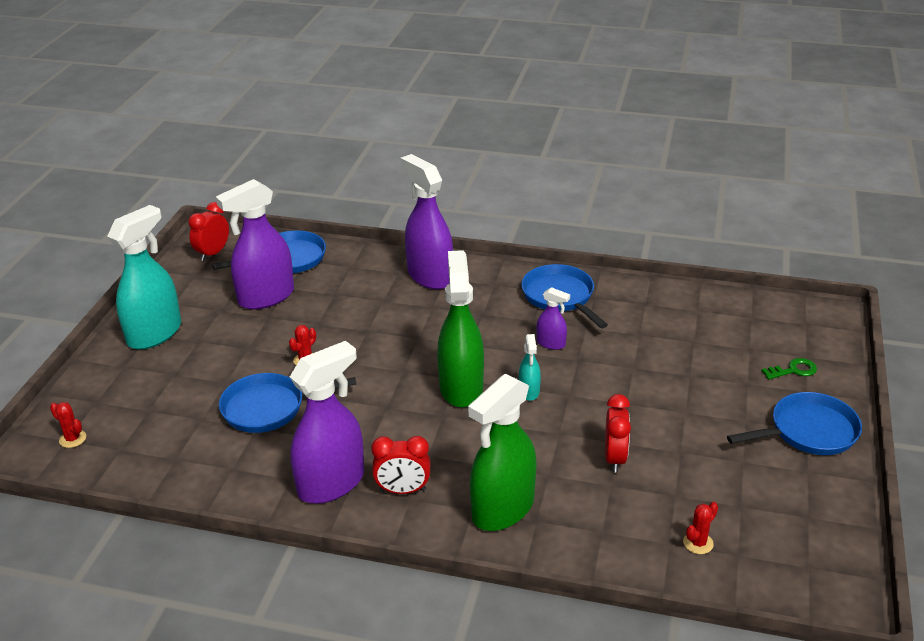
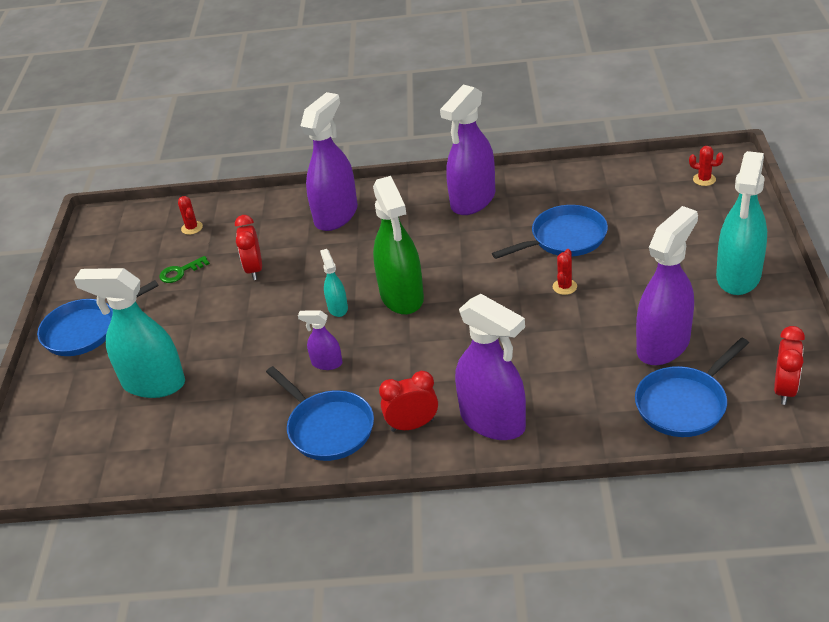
camera: 170 degrees right, 5 degrees up
(403, 490) = (416, 209): red clock -> red clock (412, 425)
(502, 509) = (336, 215): green spray bottle -> purple spray bottle
(698, 543) = (192, 228): red cactus -> red cactus turned 60 degrees counterclockwise
(719, 361) = (153, 383): none -> turquoise spray bottle
(793, 370) = (80, 391): green key -> green key (180, 272)

